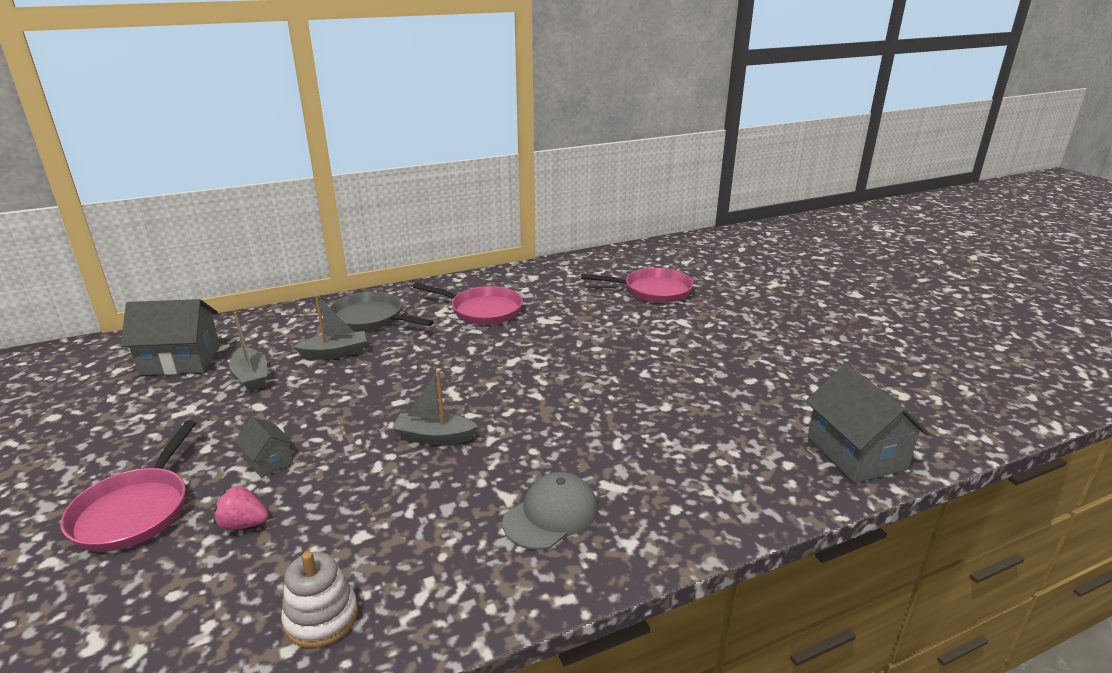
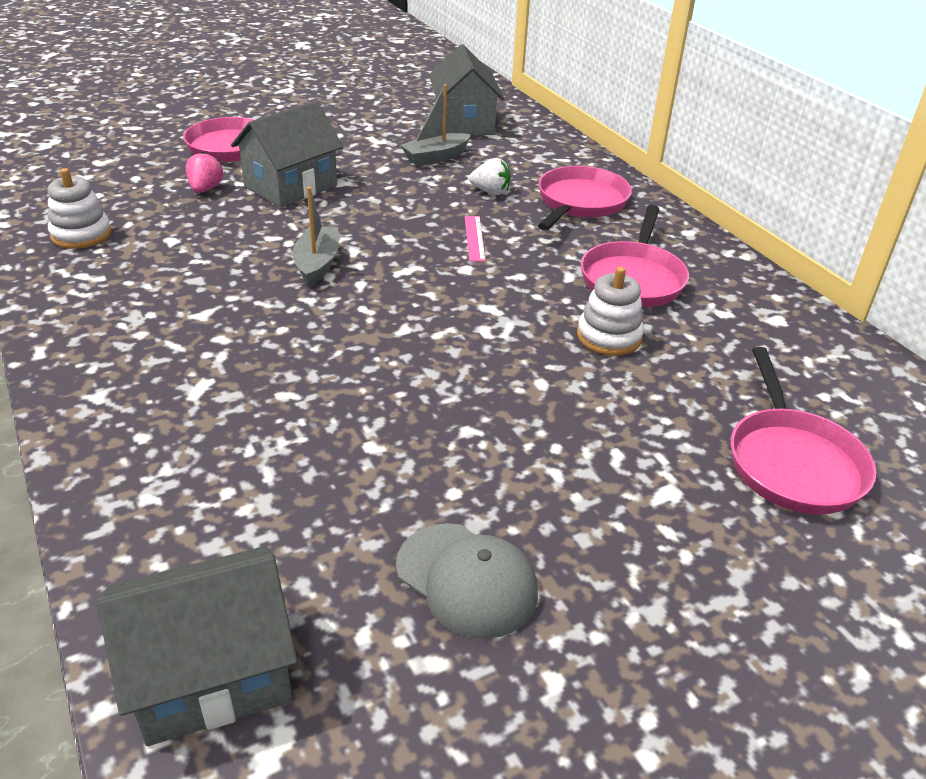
camera: 85 degrees right, 10 degrees up
(269, 461) = (291, 186): grey house -> grey house, size x1.92
(335, 353) = (490, 192): grey boat -> white strawberry
(371, 319) = (580, 203): grey pan -> pink pan
(411, 363) = (474, 238): none -> pink ruler
(548, 324) = (609, 337): none -> white stacking toy
(551, 515) = (163, 342): grey cap -> grey cap (466, 579)

